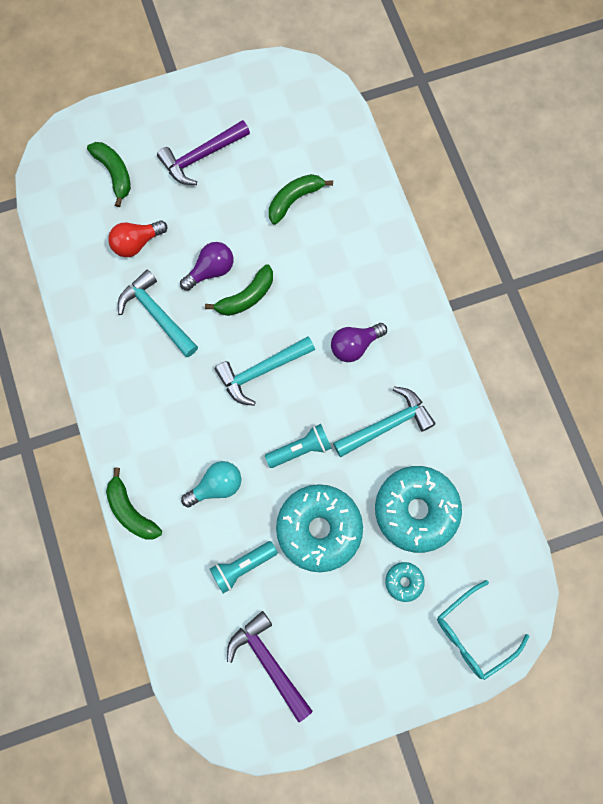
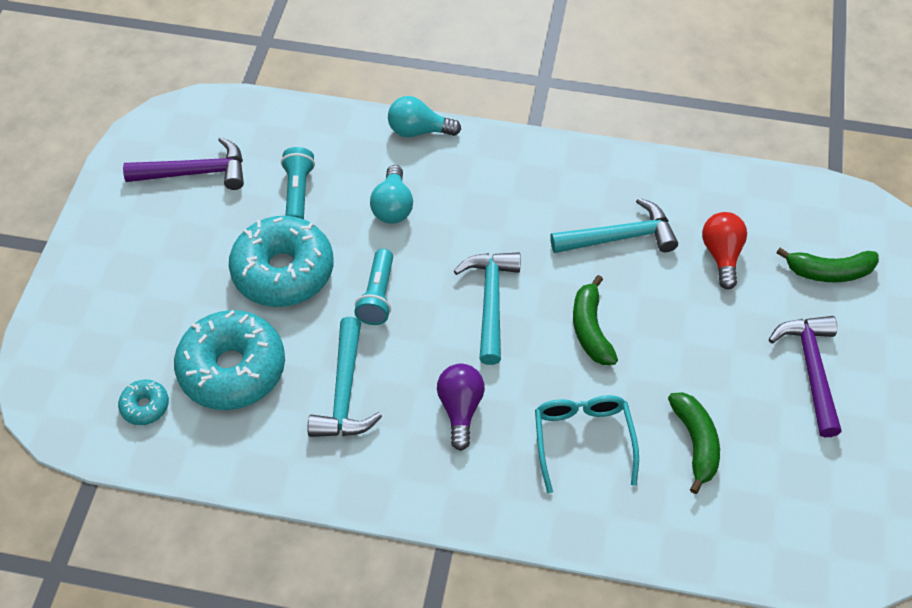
camera: 120 degrees right, 20 degrees down
(131, 511) = (418, 131): green banana -> turquoise light bulb
(211, 270) = (645, 310): purple light bulb -> none
(404, 582) = (172, 318): turquoise donut -> turquoise donut (145, 406)
(473, 634) = (71, 352): turquoise glasses -> turquoise glasses (583, 439)

